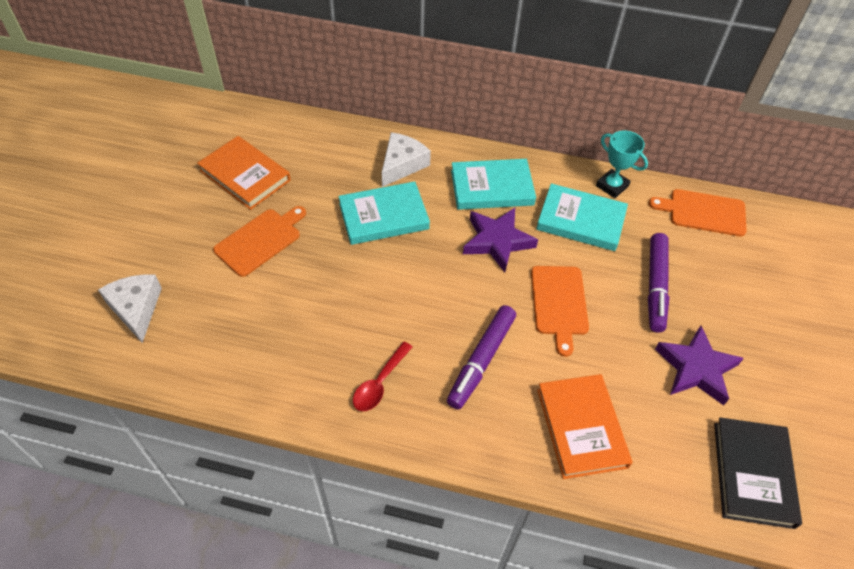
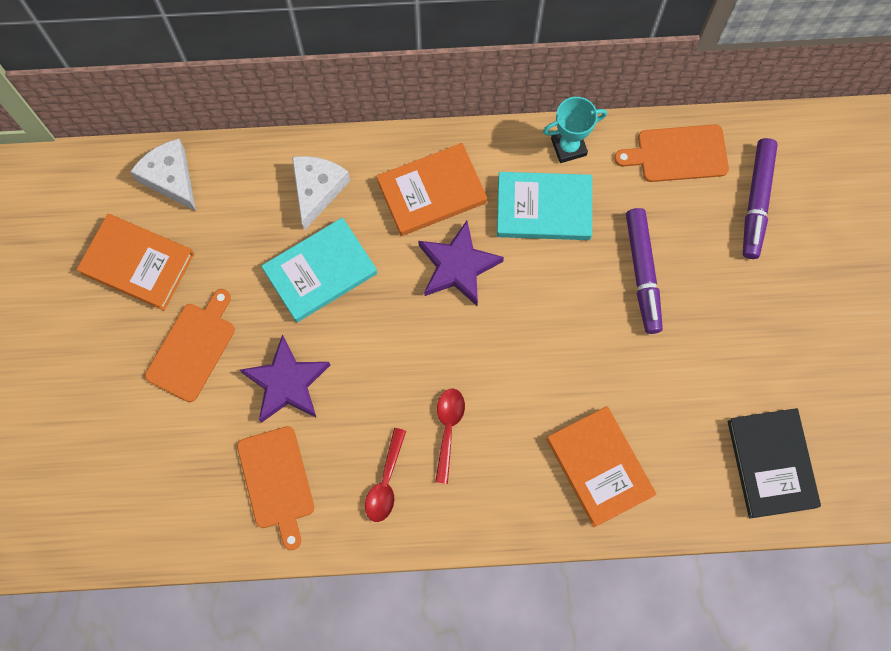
camera: 15 degrees left, 20 degrees up
(136, 308) = (94, 478): white cheese -> white cheese (171, 178)
(450, 357) = (448, 429): none -> red spoon
(481, 360) = (481, 423): purple marker -> purple marker (756, 202)
(492, 188) = (431, 192): turquoise book -> orange book
(559, 303) = (545, 327): orange cutting board -> orange cutting board (277, 481)
(612, 186) = (568, 147): turquoise trophy -> turquoise trophy turned 45 degrees counterclockwise
(696, 368) = (700, 363): purple star -> purple star (287, 383)

